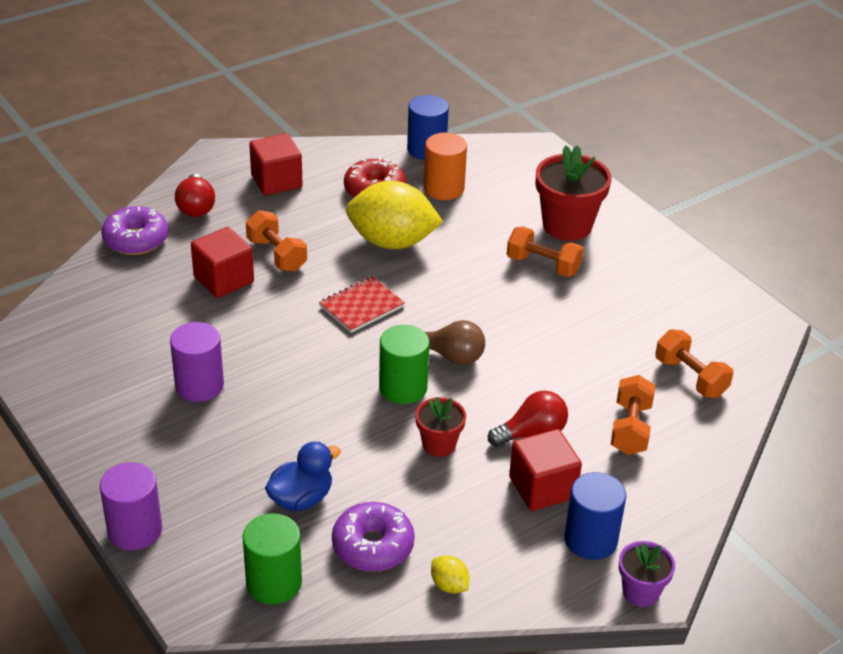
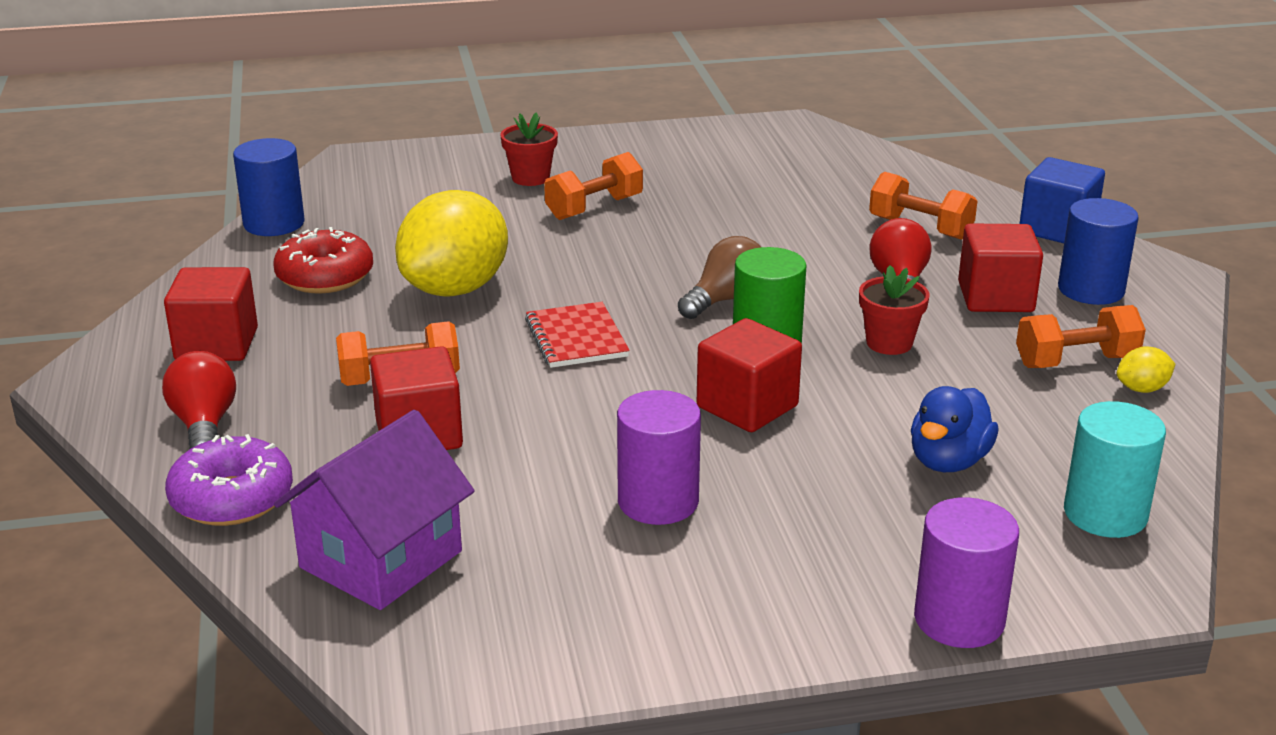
camera: 65 degrees left, 10 degrees down
(105, 304) = (381, 559): none -> purple house
(196, 207) = (204, 425): red light bulb -> red light bulb turned 120 degrees counterclockwise
(274, 583) = (1105, 514): green cylinder -> turquoise cylinder
(301, 499) = (948, 461): blue duck -> blue duck turned 135 degrees counterclockwise
(320, 397) = (747, 406): none -> red cube
(373, 546) = (1058, 426): purple donut -> none
(444, 188) = (374, 231): orange cylinder -> none
(567, 226) = (530, 178): red flower pot -> red flower pot, size x0.56
(640, 592) = (1179, 282): purple flower pot -> none
(687, 507) = (1057, 229): none -> blue cube
(690, 377) = (854, 179): orange dumbbell -> orange dumbbell (1076, 362)

